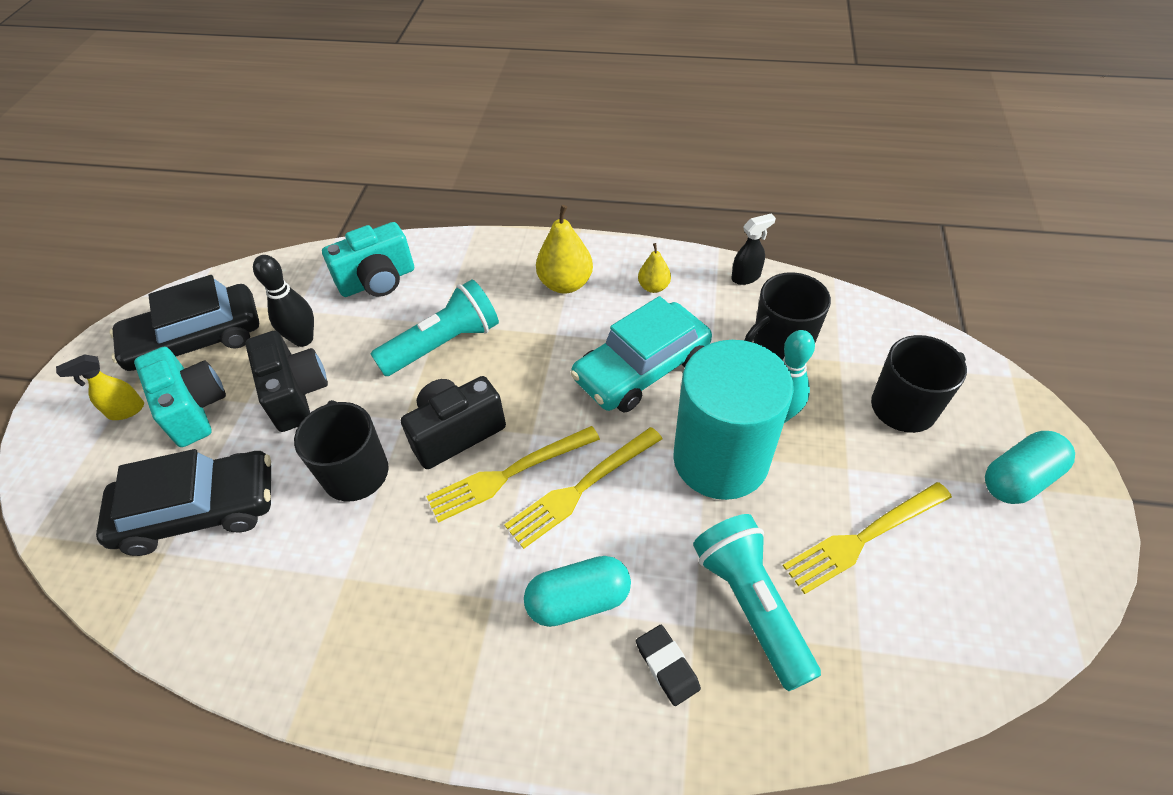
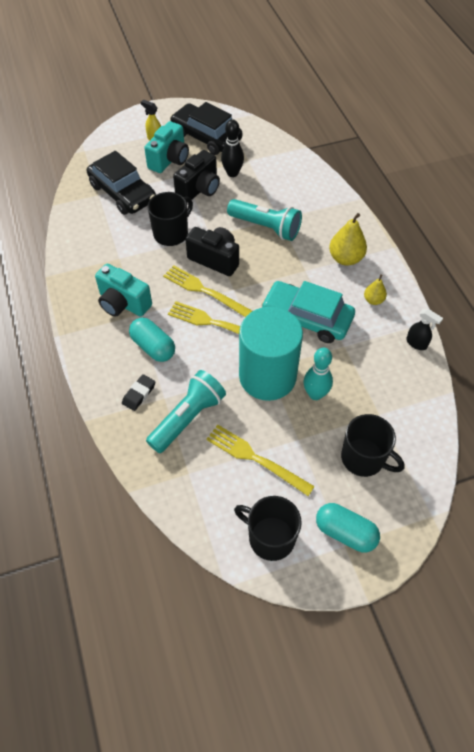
camera: 60 degrees right, 5 degrees up
(378, 281) = (289, 180): turquoise camera -> turquoise camera (123, 303)
(780, 344) = (371, 379): black mug -> black mug (270, 537)

